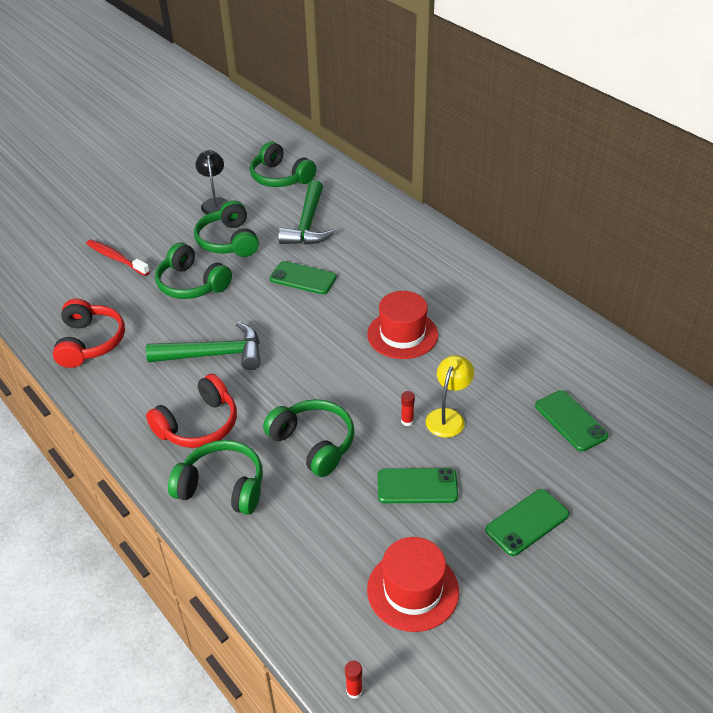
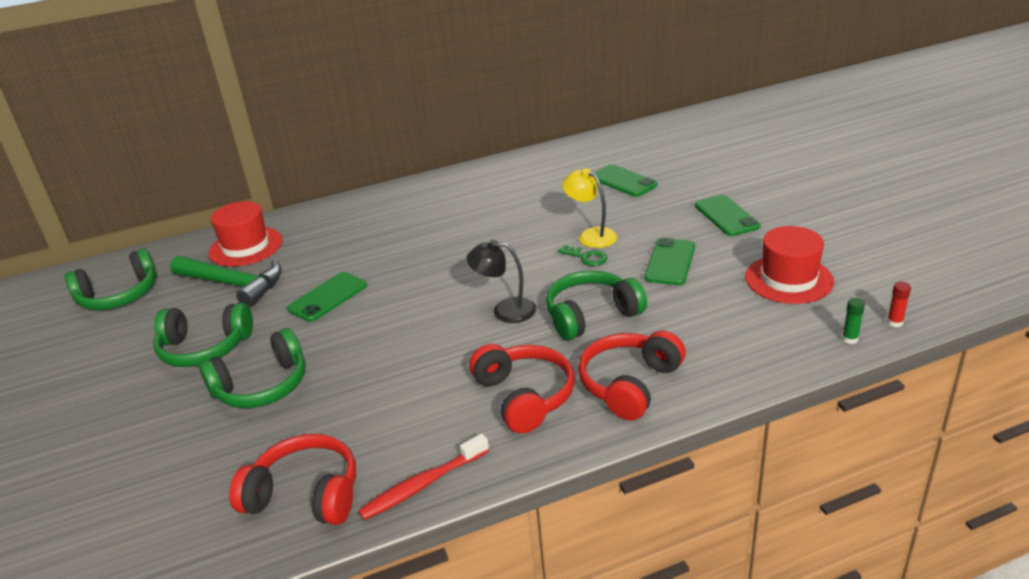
camera: 70 degrees left, 10 degrees down
(116, 258) = (136, 459): red toothbrush -> red toothbrush (422, 485)
(215, 203) = (111, 354): black lamp -> black lamp (505, 310)
(215, 354) = (411, 375): green hammer -> none
(222, 487) = (629, 384): green headphones -> red headphones
(317, 649) = (850, 339): none -> green glue stick
(402, 334) = (466, 245): red hat -> red hat (246, 247)
(407, 421) = (586, 257): red glue stick -> green key
(570, 421) = (623, 181): green phone -> green phone turned 60 degrees clockwise

